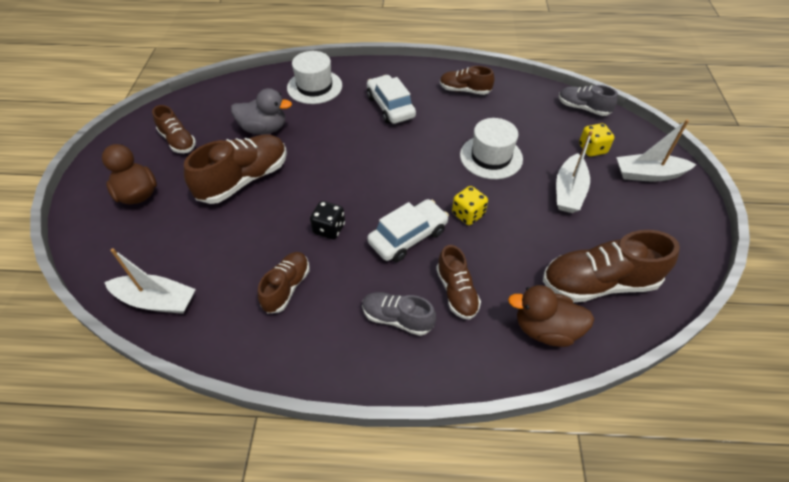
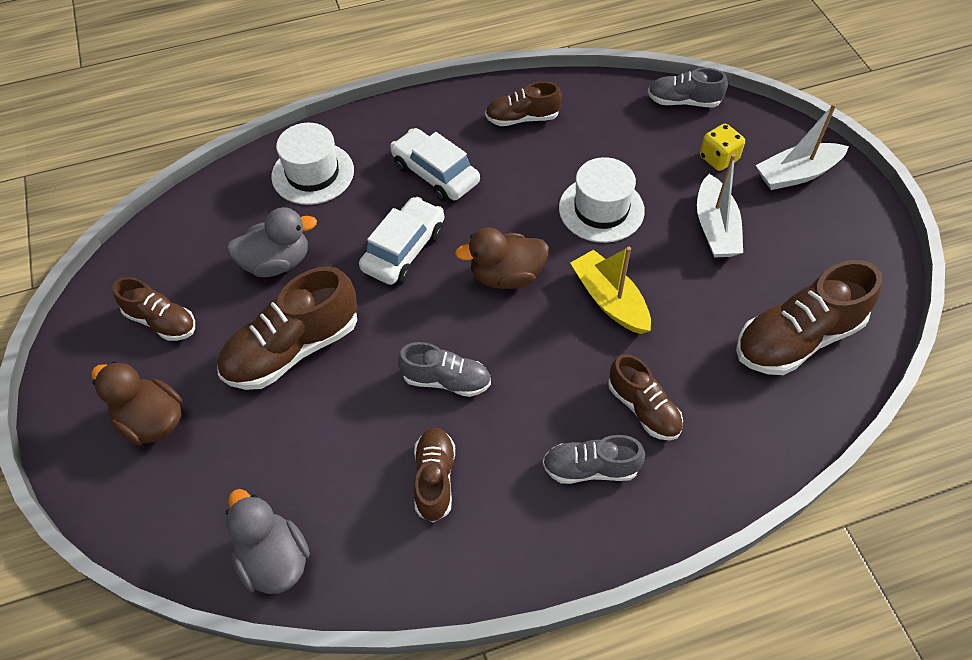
camera: 20 degrees left, 5 degrees up
(156, 300) = (274, 559): white boat -> grey duck
(244, 180) = (293, 349): brown shoe -> brown shoe turned 150 degrees counterclockwise
(329, 229) = (446, 380): black dice -> grey shoe
(408, 237) = (551, 356): white car -> white car (404, 249)
(468, 214) = (610, 300): yellow dice -> yellow boat
(545, 329) = (763, 418): brown duck -> brown duck (506, 276)

